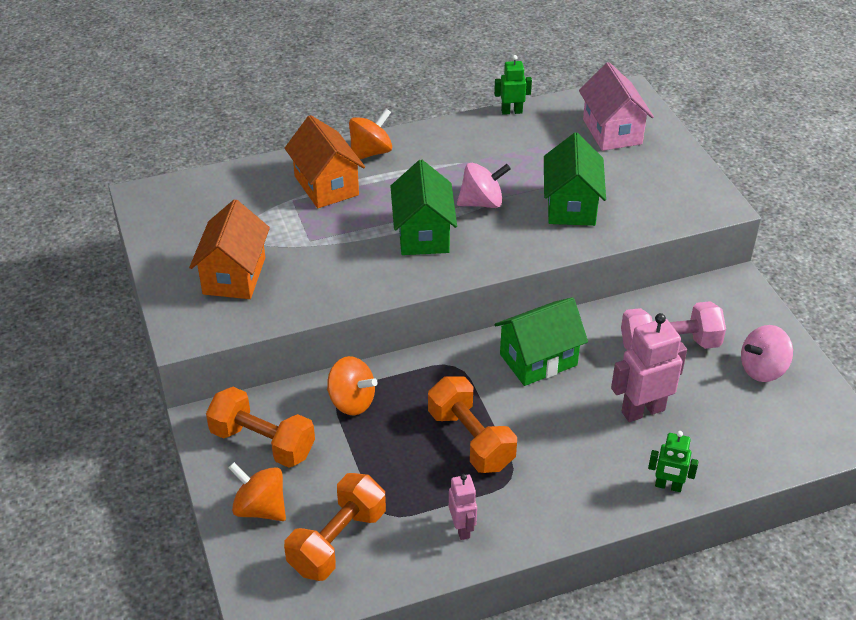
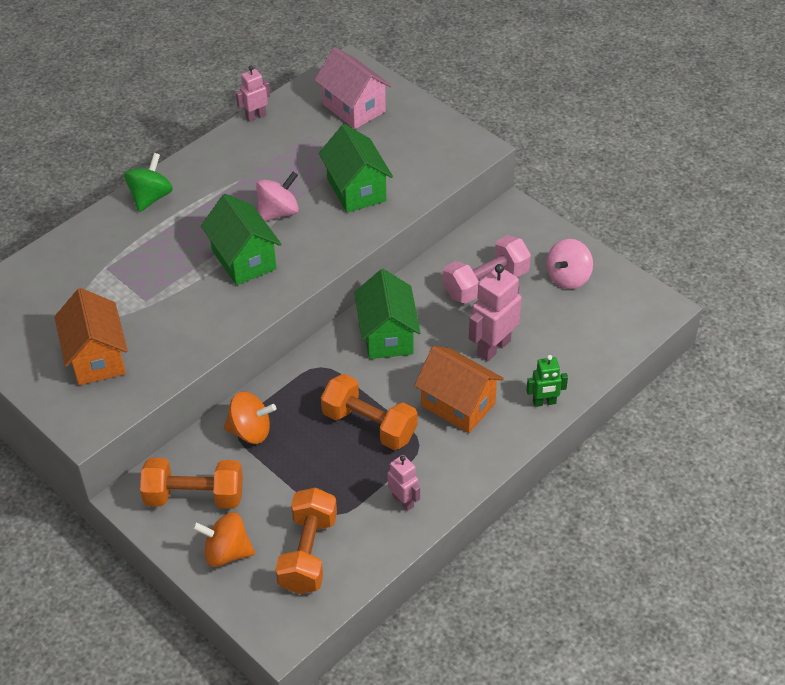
camera: 25 degrees left, 5 degrees up
(326, 185) = (129, 243): orange house -> orange house (458, 404)
(370, 152) = (151, 197): orange spinning top -> green spinning top
(511, 111) = (255, 116): green robot -> pink robot
(538, 360) = (387, 335): green house -> green house turned 45 degrees counterclockwise

